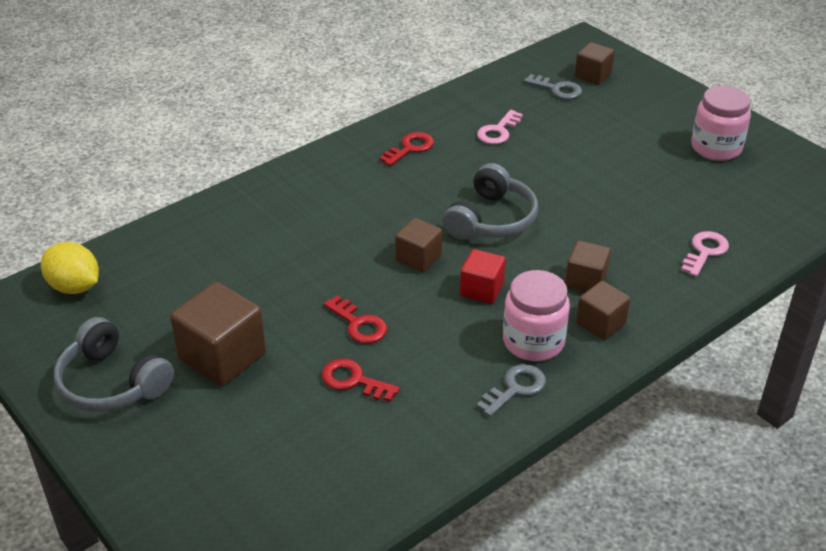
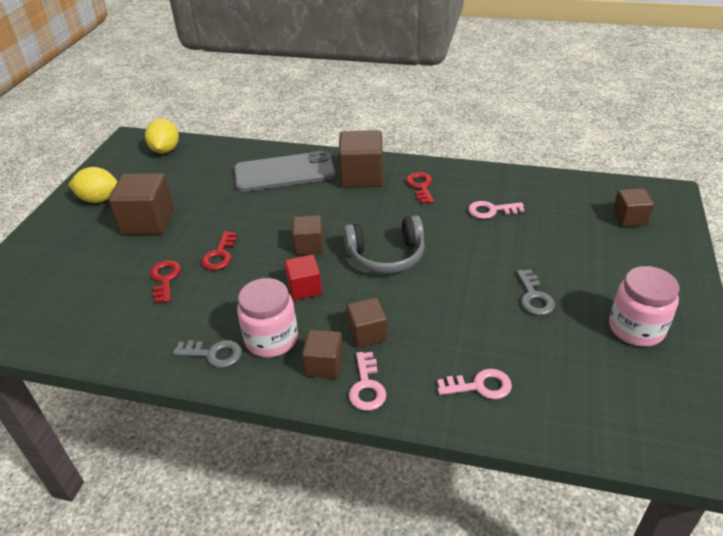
camera: 55 degrees right, 0 degrees up
(112, 383) = (99, 199): grey headphones -> yellow lemon
(264, 218) = (284, 173): none -> grey phone
(344, 173) = (362, 176): none -> brown cube
(410, 148) = (420, 186): red key -> red key turned 105 degrees counterclockwise
(557, 89) = (583, 211): grey key -> grey key (534, 297)
(650, 311) = (366, 386): none -> pink key

